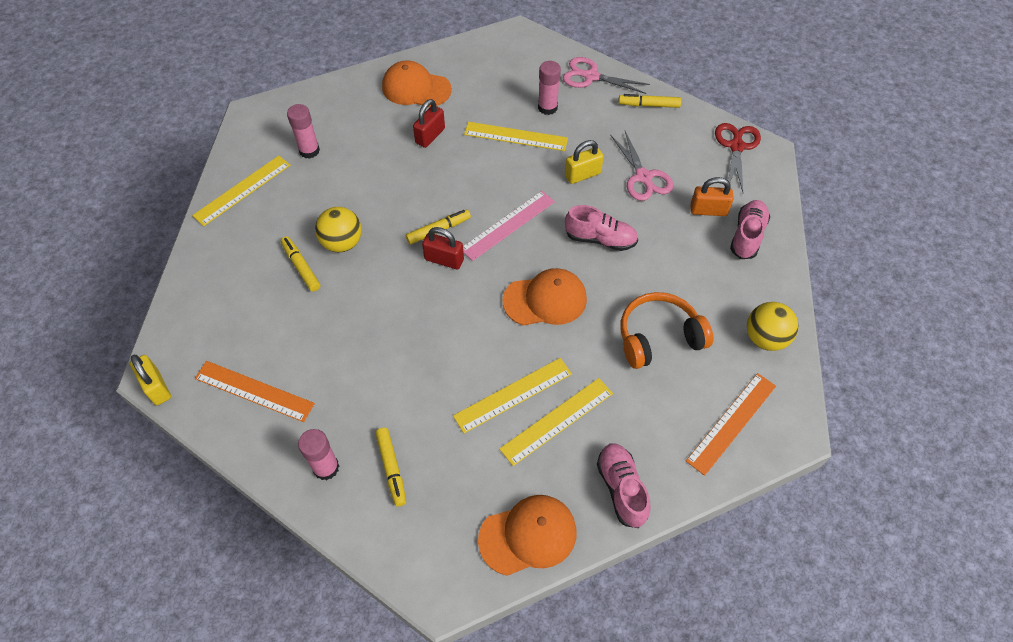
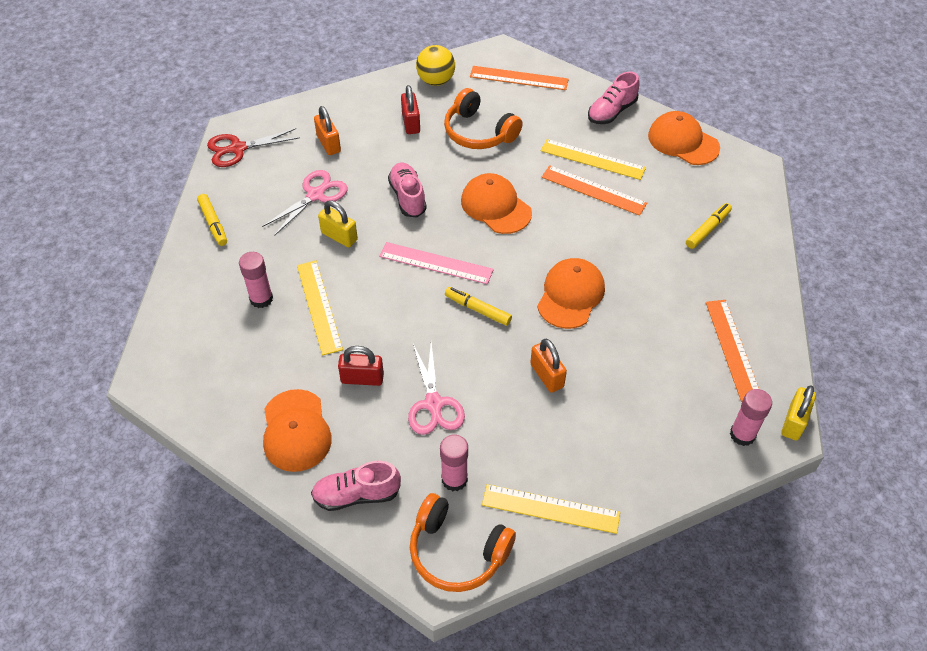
camera: 120 degrees left, 5 degrees down
(261, 131) = (457, 551): none -> orange headphones
(301, 267) = (597, 392): yellow marker -> none
(326, 468) = (742, 266): pink glue stick -> pink glue stick (742, 434)
(342, 243) = (547, 375): yellow ball -> orange padlock
(403, 302) = (570, 295): none -> orange cap
(444, 260) = (507, 289): red padlock -> red padlock (411, 123)
(513, 395) = (593, 190): yellow ruler -> orange ruler
(591, 76) = (192, 283): pink scissors -> pink scissors (433, 404)
(747, 236) = (342, 115): pink shoe -> pink shoe (357, 495)

